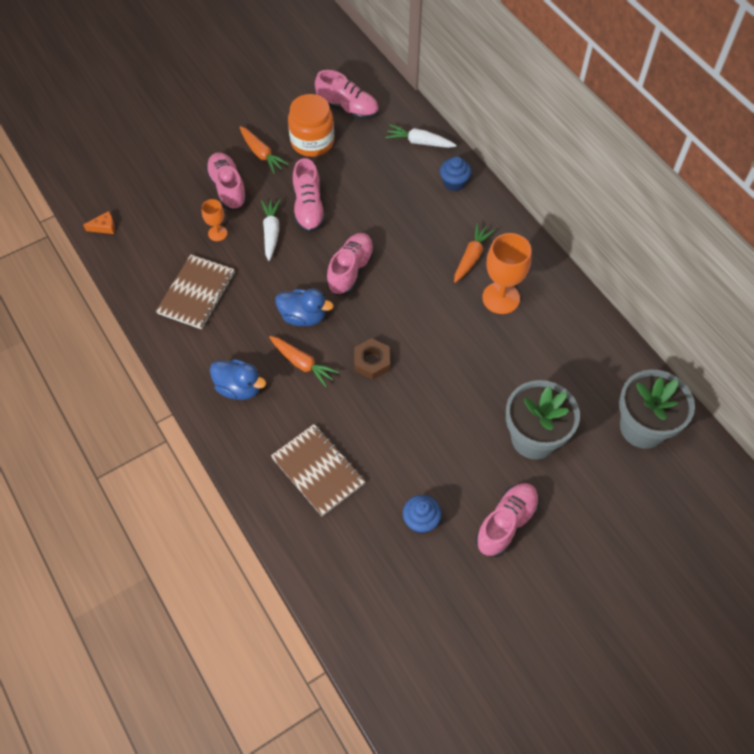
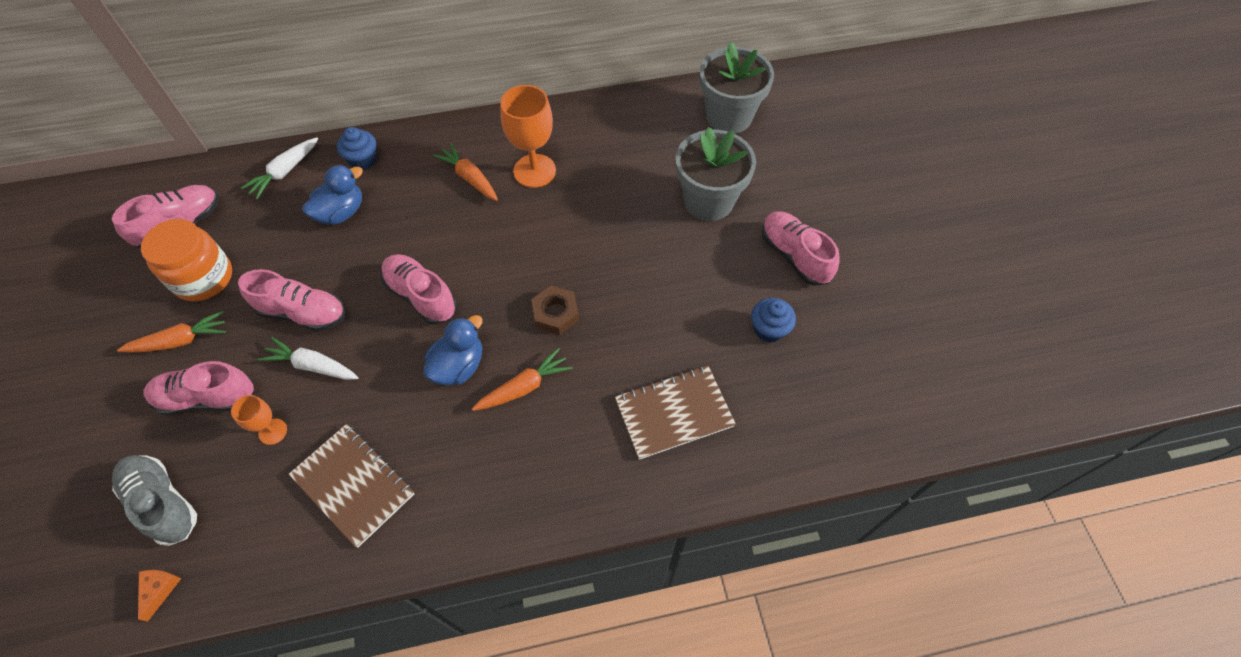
camera: 70 degrees left, 0 degrees up
(154, 202) = (163, 503): none -> grey shoe
(239, 388) = (525, 470): blue duck -> blue duck (341, 213)

